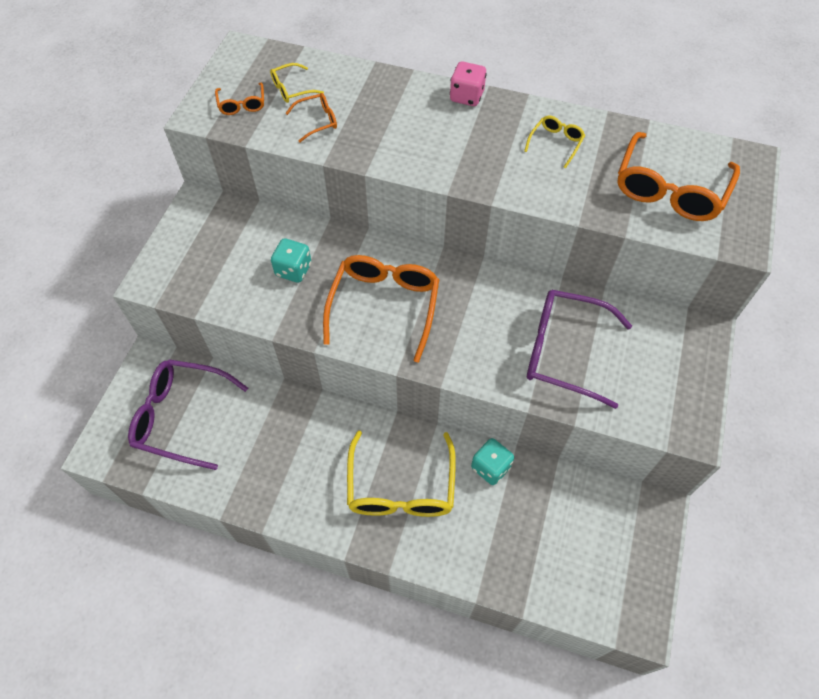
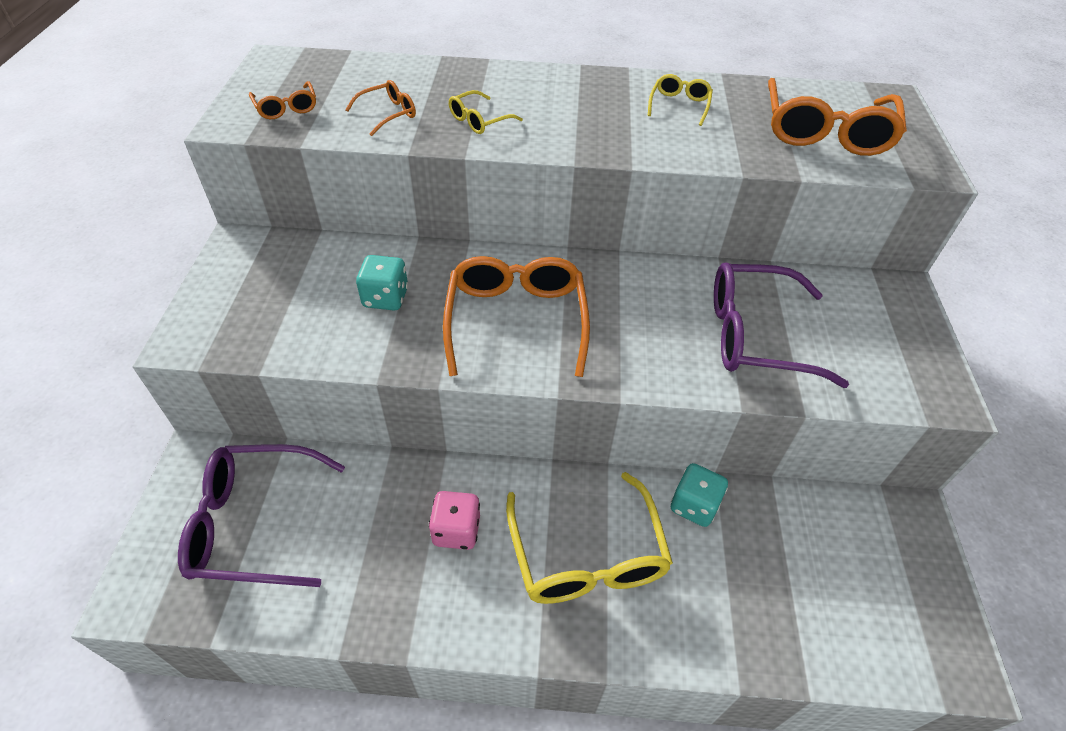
camera: 15 degrees left, 10 degrees down
(292, 89) = (347, 88): yellow glasses -> yellow glasses (479, 120)
(466, 96) = (560, 75): pink dice -> pink dice (456, 530)

